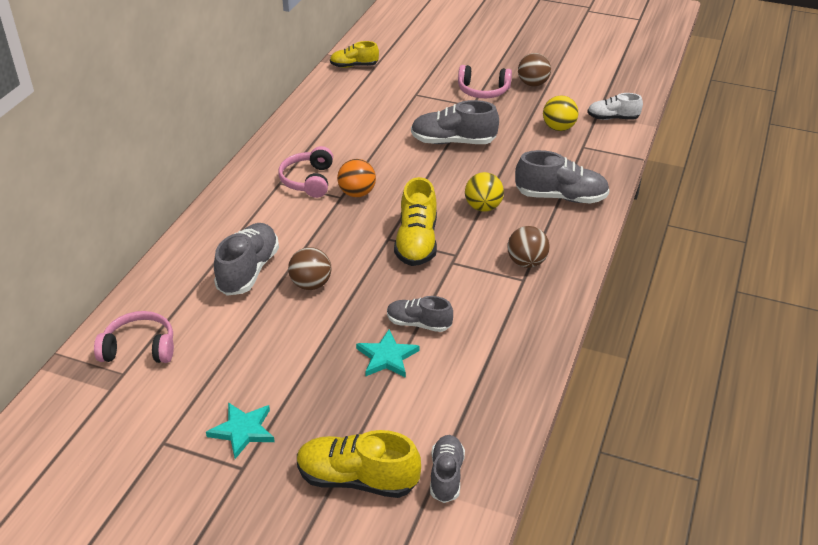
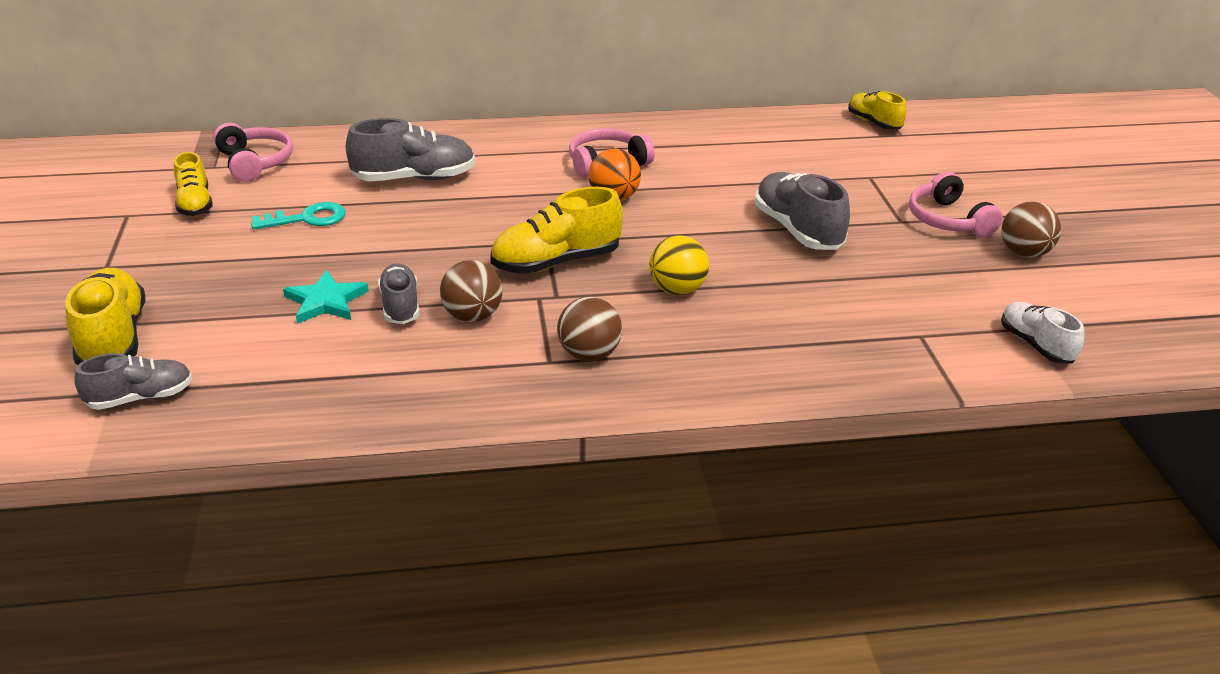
camera: 60 degrees right, 5 degrees down
(180, 397) = (195, 204): none -> yellow shoe
(243, 431) = (161, 250): turquoise star -> none
(262, 339) = (307, 219): none -> turquoise key
(311, 284) = (420, 219): brown ball -> brown ball (472, 316)
(558, 128) = (940, 302): yellow ball -> none
(561, 197) = (769, 346): grey shoe -> none

